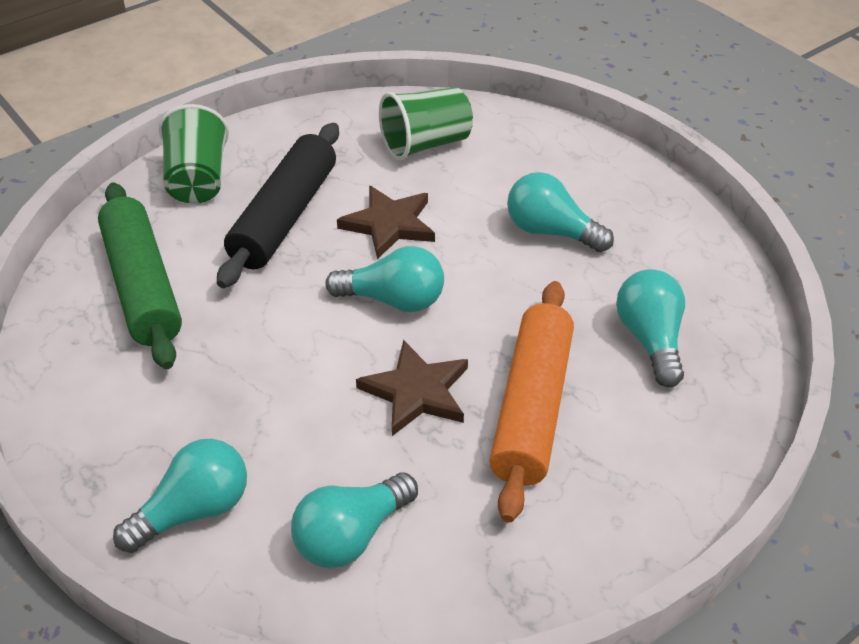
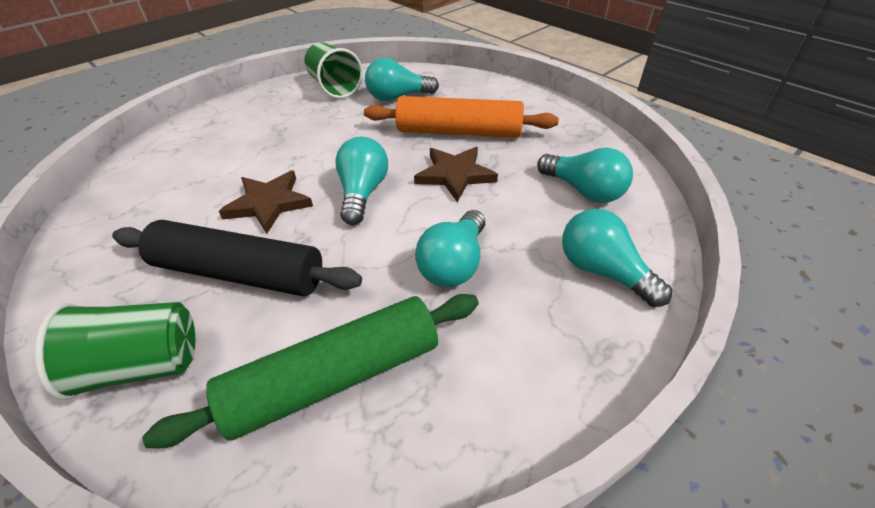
camera: 95 degrees left, 0 degrees up
(426, 144) = (160, 192): green cup -> green cup (334, 87)
(551, 231) = (295, 130): turquoise light bulb -> turquoise light bulb (454, 264)

